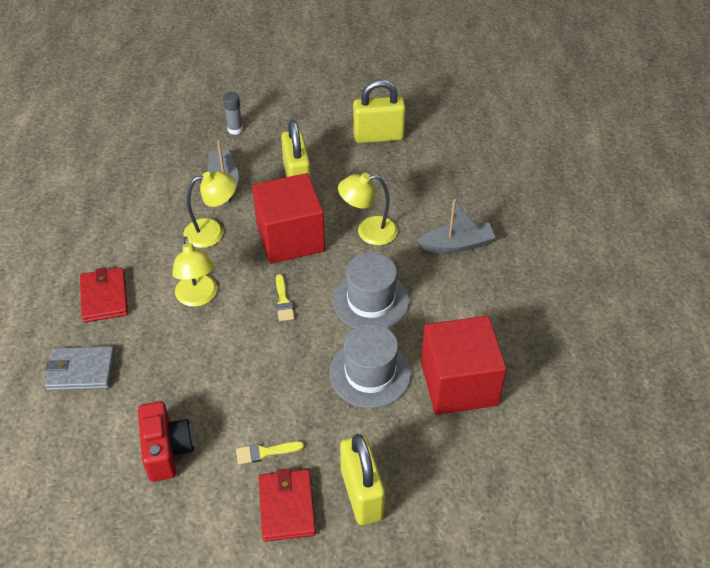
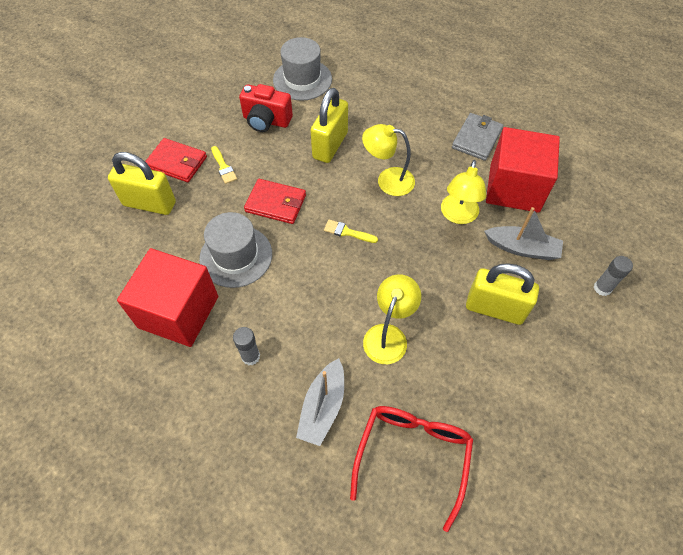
camera: 120 degrees right, 10 degrees up
(81, 371) = (362, 99): grey wallet -> grey wallet (477, 138)
(104, 297) = (424, 128): red wallet -> red wallet (276, 203)
(265, 452) = (223, 167): yellow brush -> yellow brush turned 135 degrees clockwise
(290, 238) = (417, 268): red cube -> red cube (514, 187)
(370, 301) = (305, 294): grey hat -> grey hat (302, 79)
(378, 136) = (532, 425): yellow padlock -> yellow padlock (330, 145)
(449, 185) = (412, 455): none -> red glasses
(455, 308) = (250, 356): none -> grey glue stick

